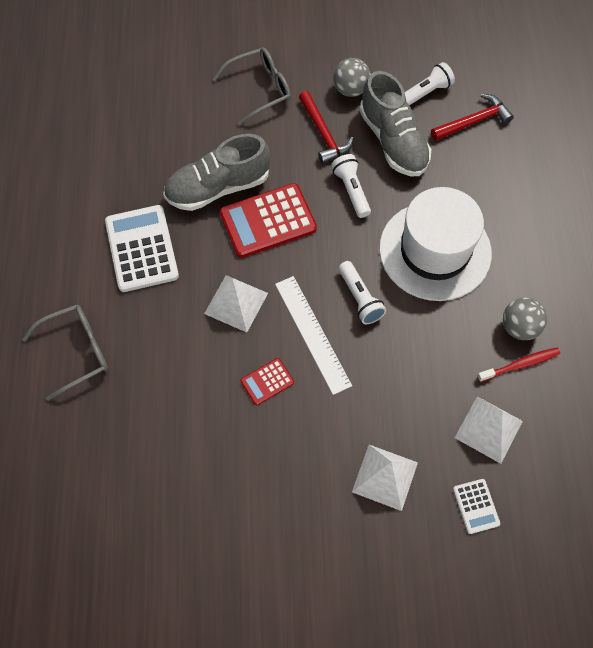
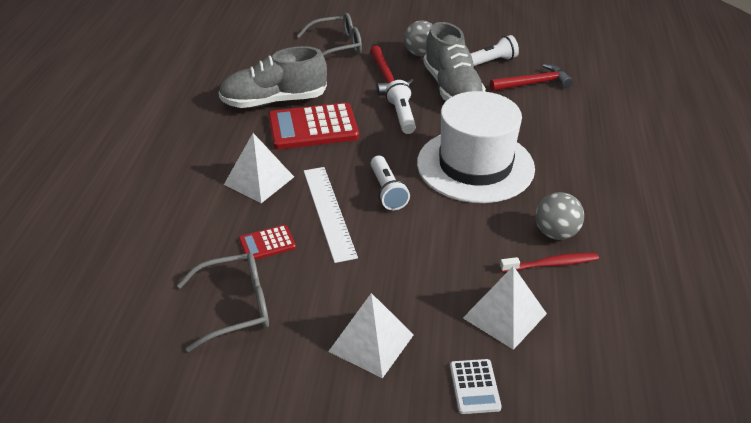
camera: 10 degrees right, 25 degrees down
(77, 351) = (84, 197): grey glasses -> grey glasses (236, 307)
(142, 249) = (184, 133): white calculator -> none

